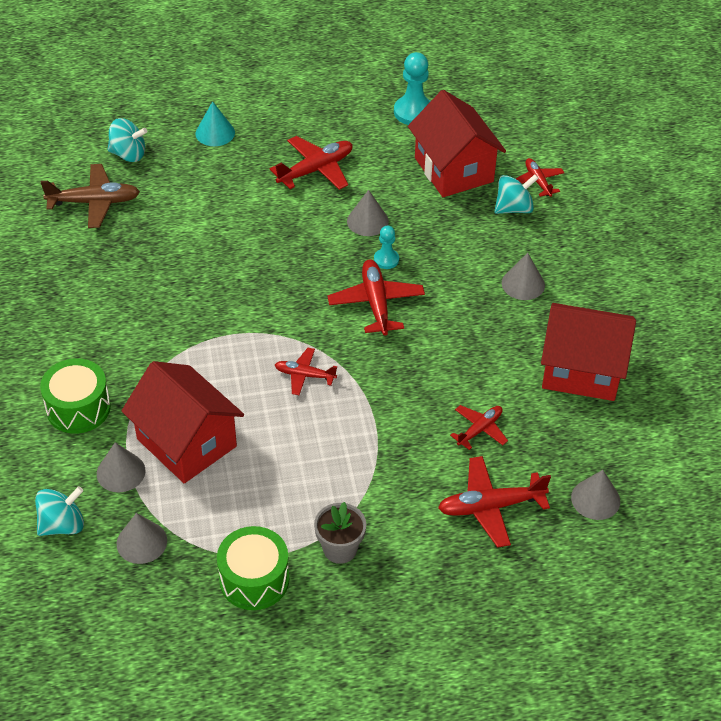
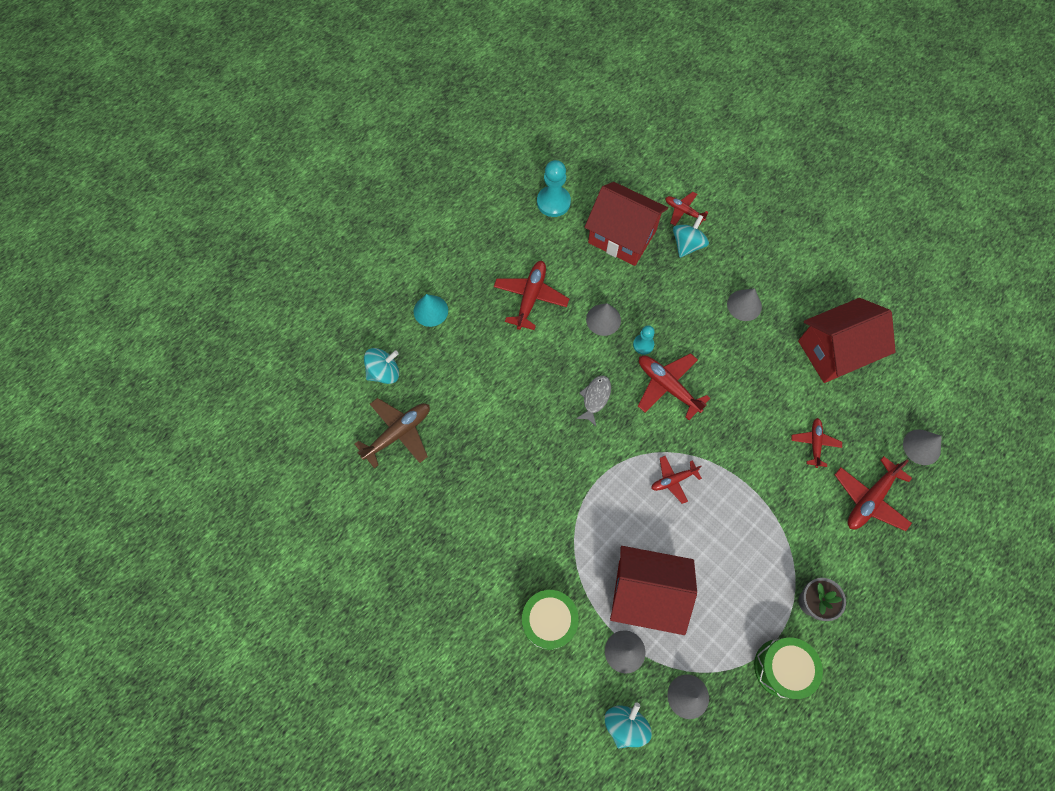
camera: 35 degrees left, 20 degrees up
(296, 274) = (595, 398): none -> grey fish

